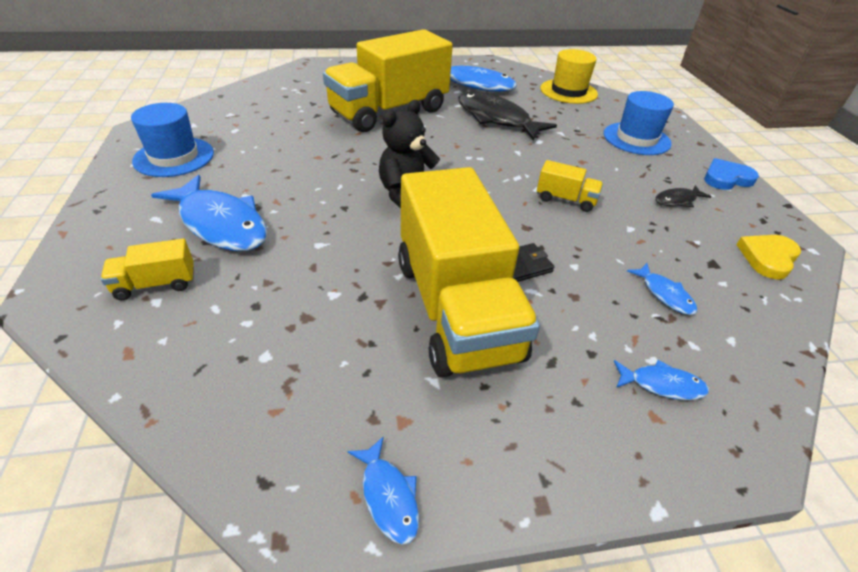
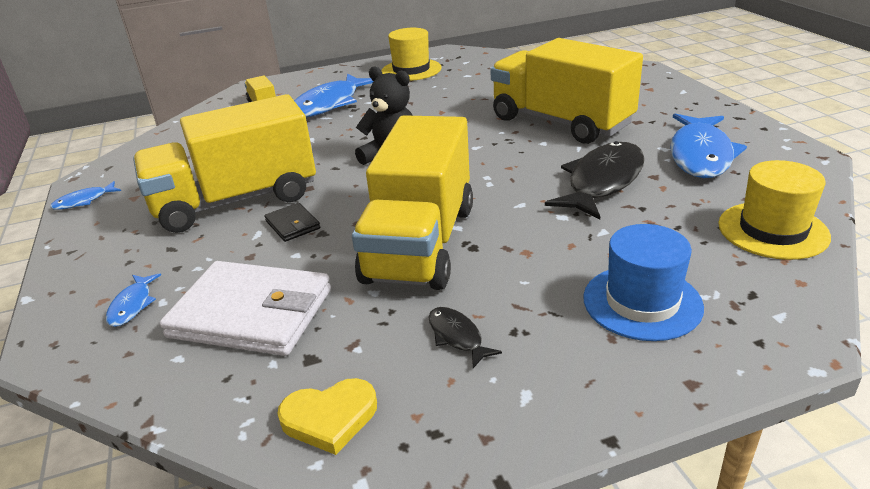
camera: 85 degrees right, 10 degrees down
(174, 157) = (411, 70): blue hat -> yellow hat
(565, 200) = (420, 243): yellow truck -> yellow truck, size x2.48
(664, 294) = (251, 313): blue fish -> white wallet
(726, 178) = (561, 403): blue heart -> none
(767, 258) = (330, 418): yellow heart -> yellow heart turned 135 degrees clockwise

